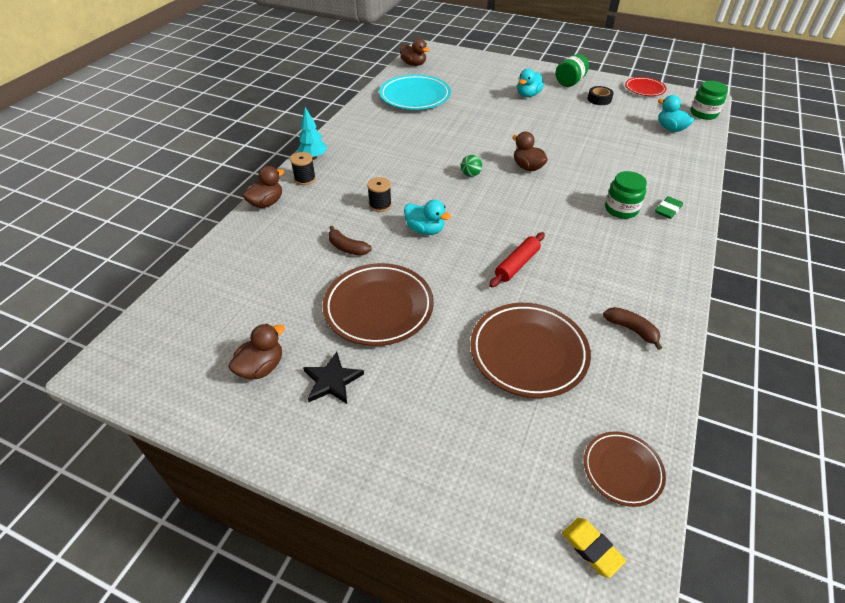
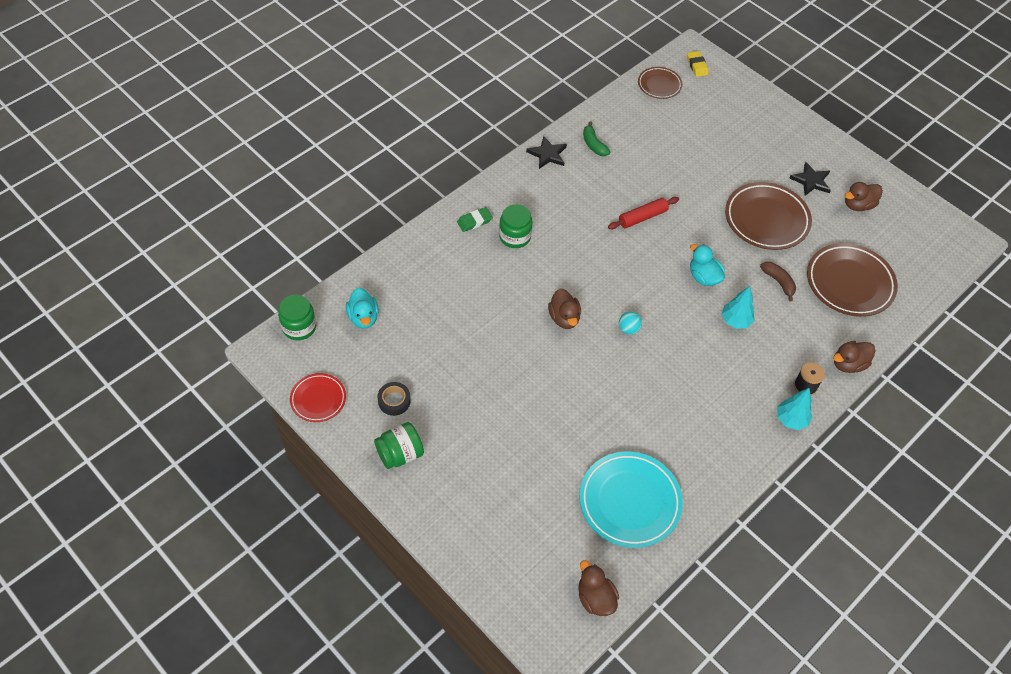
camera: 160 degrees left, 10 degrees up
(380, 205) = (735, 321): black spool -> turquoise tree
(470, 174) = (628, 329): green ball -> turquoise ball
(528, 95) = (477, 446): turquoise duck -> none
(528, 352) = (674, 154): brown plate -> brown plate (849, 283)
(631, 329) = (593, 144): brown banana -> green banana
(669, 298) = (547, 154): none -> black star

